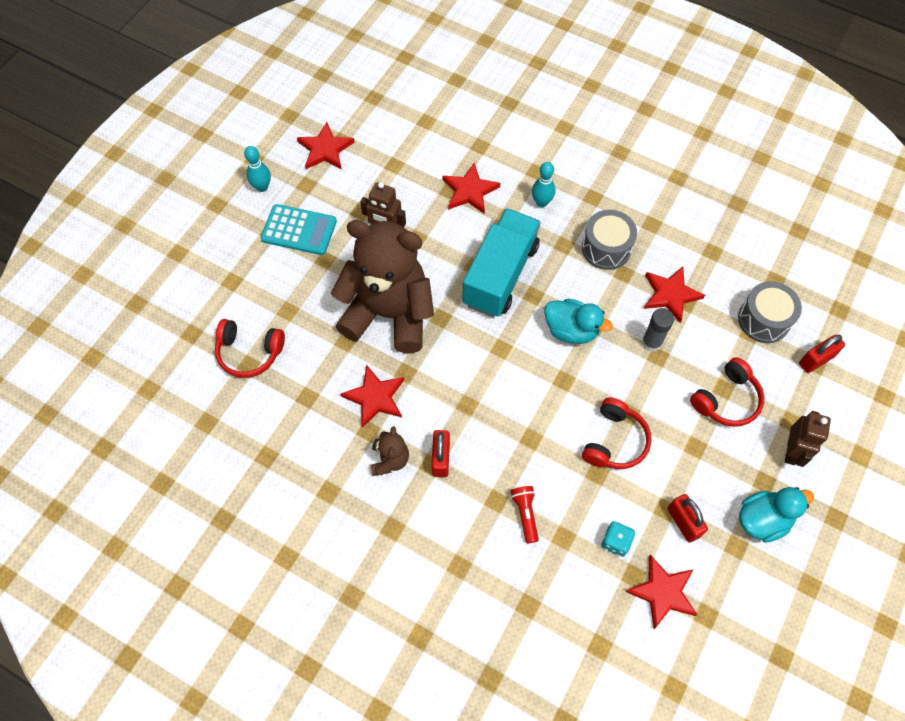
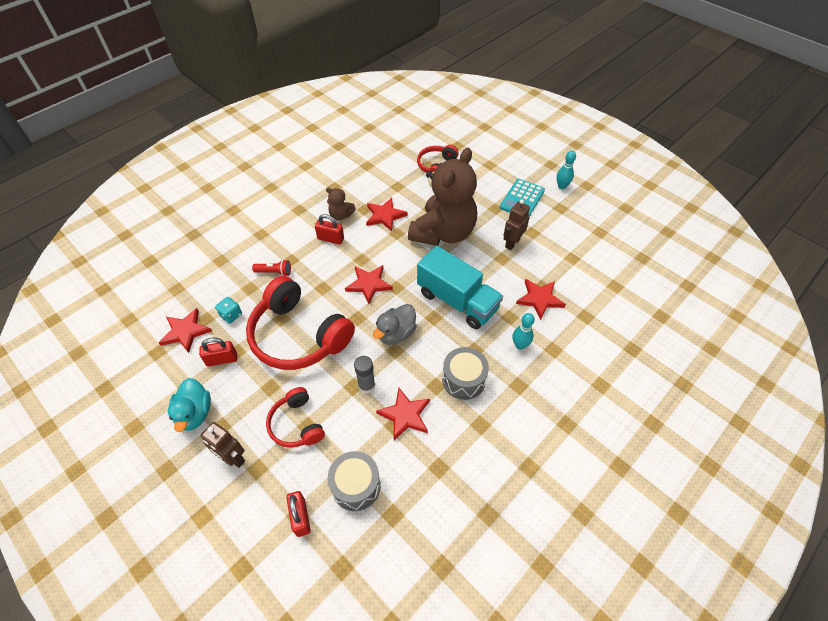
camera: 105 degrees right, 10 degrees down
(325, 149) = (591, 222): red star -> red star (369, 284)
(571, 330) = (396, 333): turquoise duck -> grey duck
(614, 441) = (299, 335): red headphones -> red headphones, size x1.87

